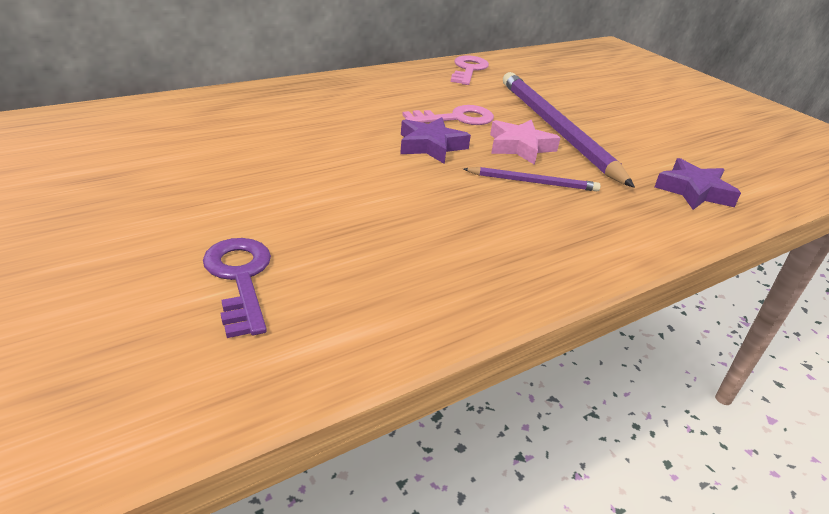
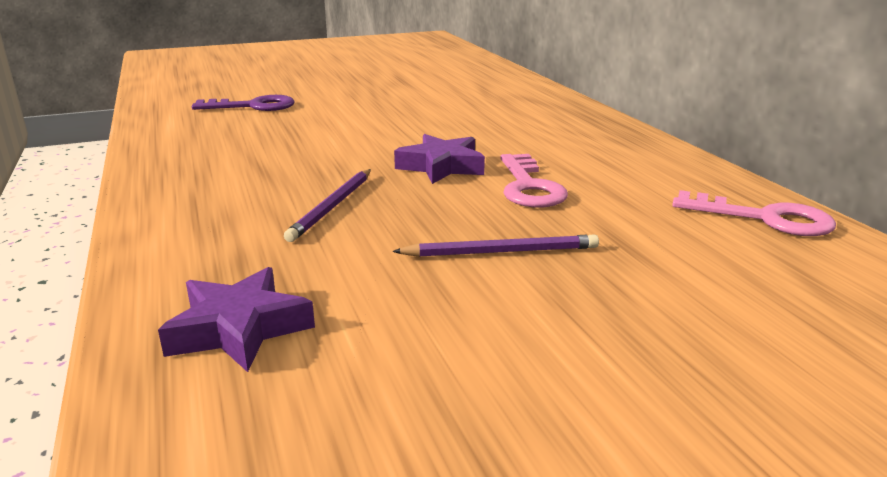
camera: 105 degrees right, 10 degrees down
(520, 147) = (434, 214): pink star -> none
(555, 129) = (501, 252): purple pencil -> purple pencil, size x0.46

